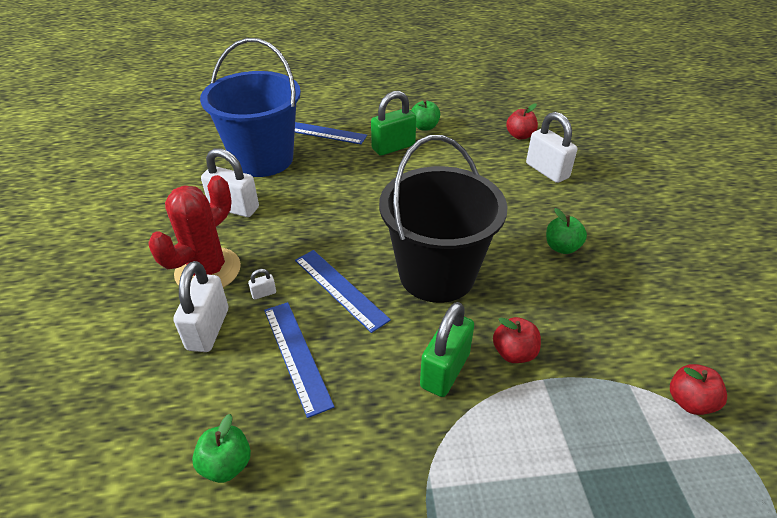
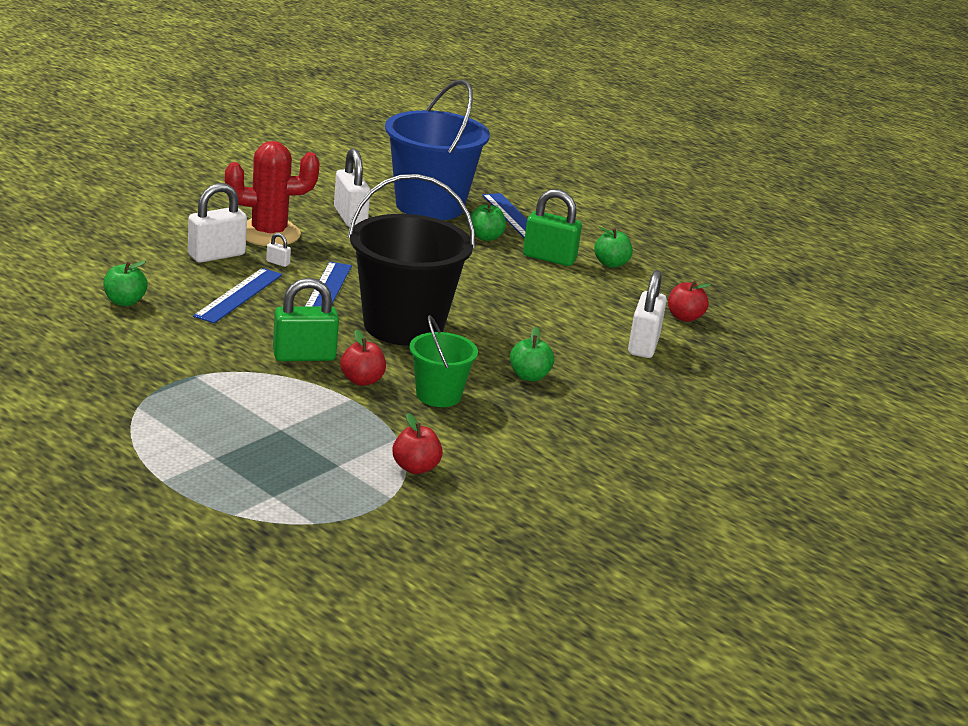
camera: 45 degrees right, 15 degrees down
(336, 159) = (485, 237): none -> green apple
(566, 316) = (438, 395): none -> green bucket

